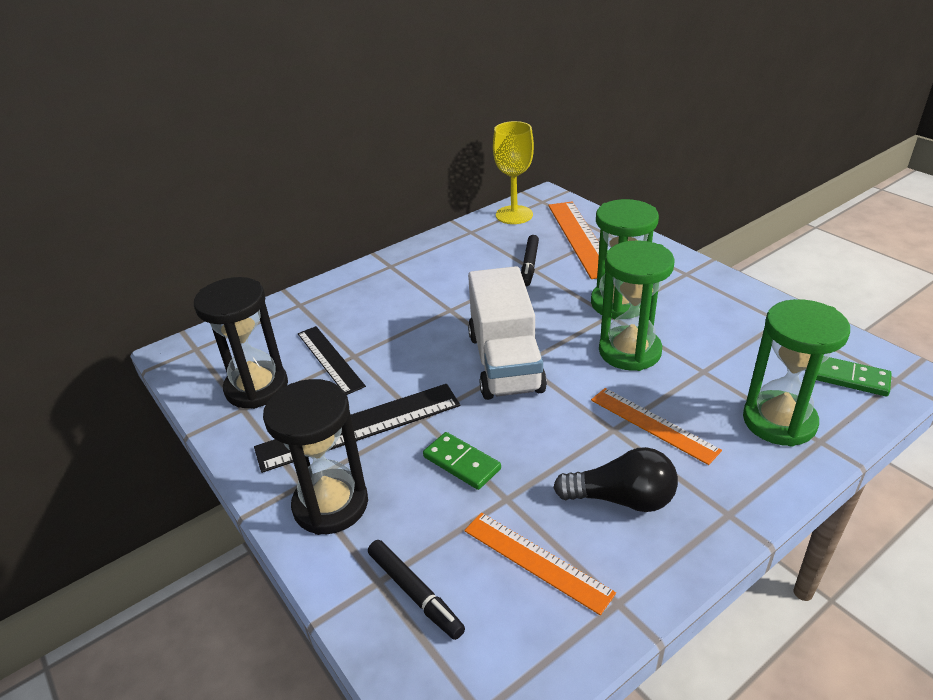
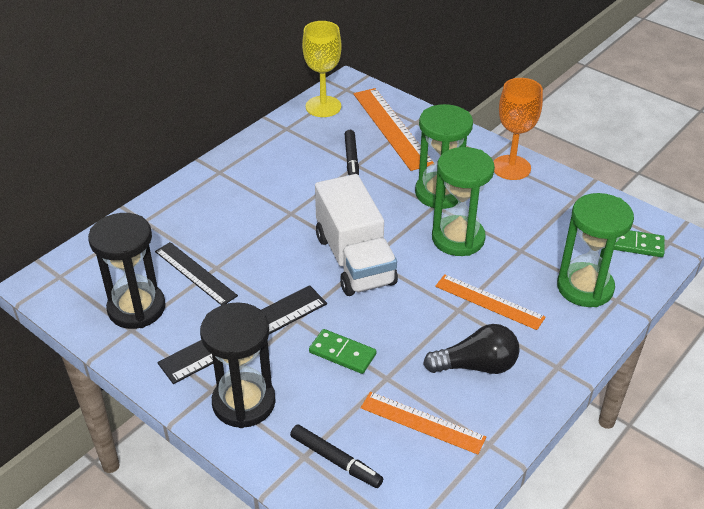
camera: 15 degrees left, 5 degrees up
(707, 284) = (511, 167): none -> orange goblet

